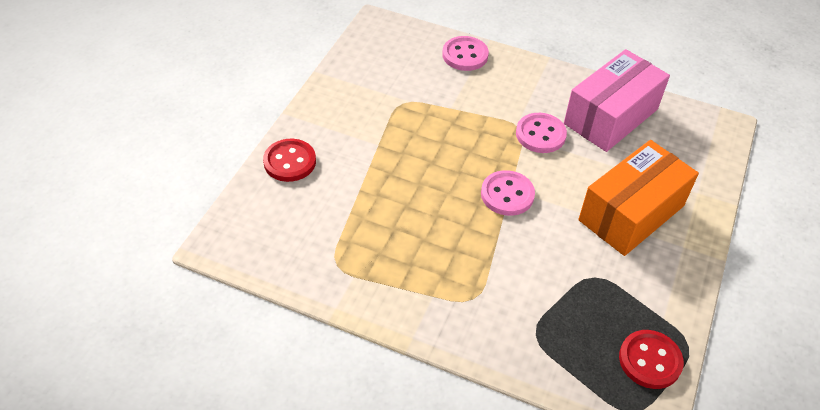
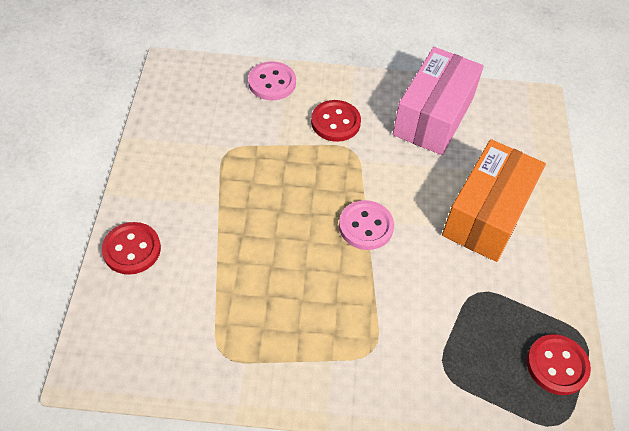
camera: 20 degrees left, 5 degrees up
(512, 101) = (335, 122): none -> red button
(540, 134) = (375, 152): pink button -> none

